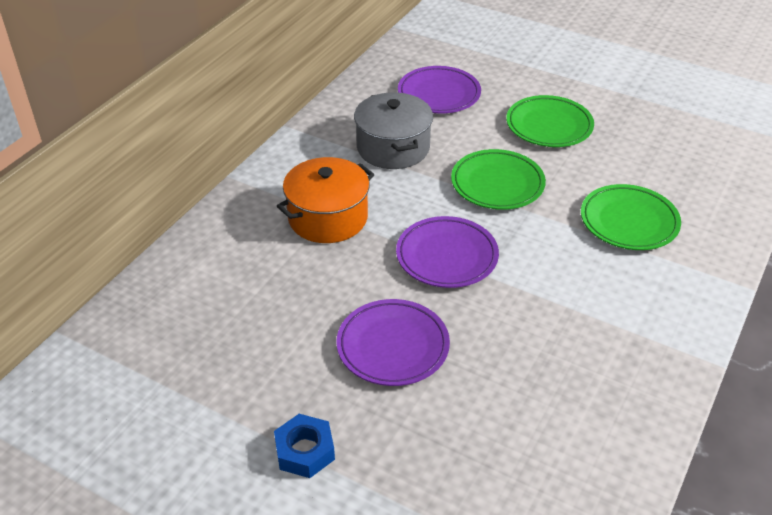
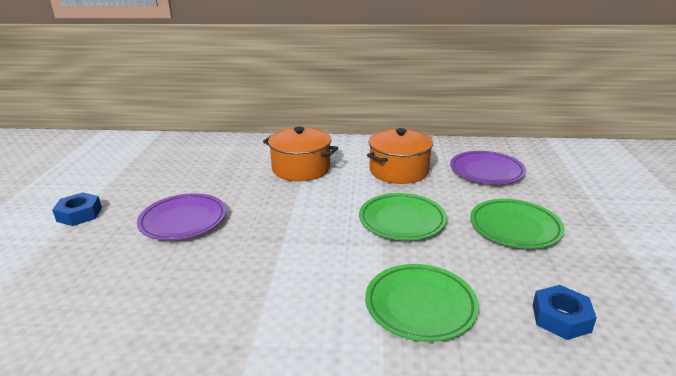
camera: 65 degrees right, 15 degrees down
(393, 148) = (399, 171): grey pot -> orange pot
(447, 256) = (293, 219): purple plate -> none
(672, 161) = (561, 318): none -> blue nut

